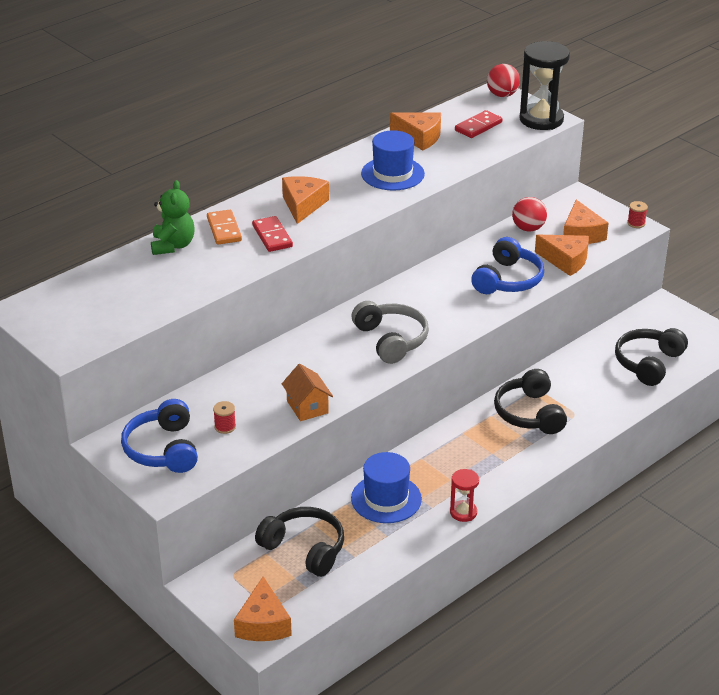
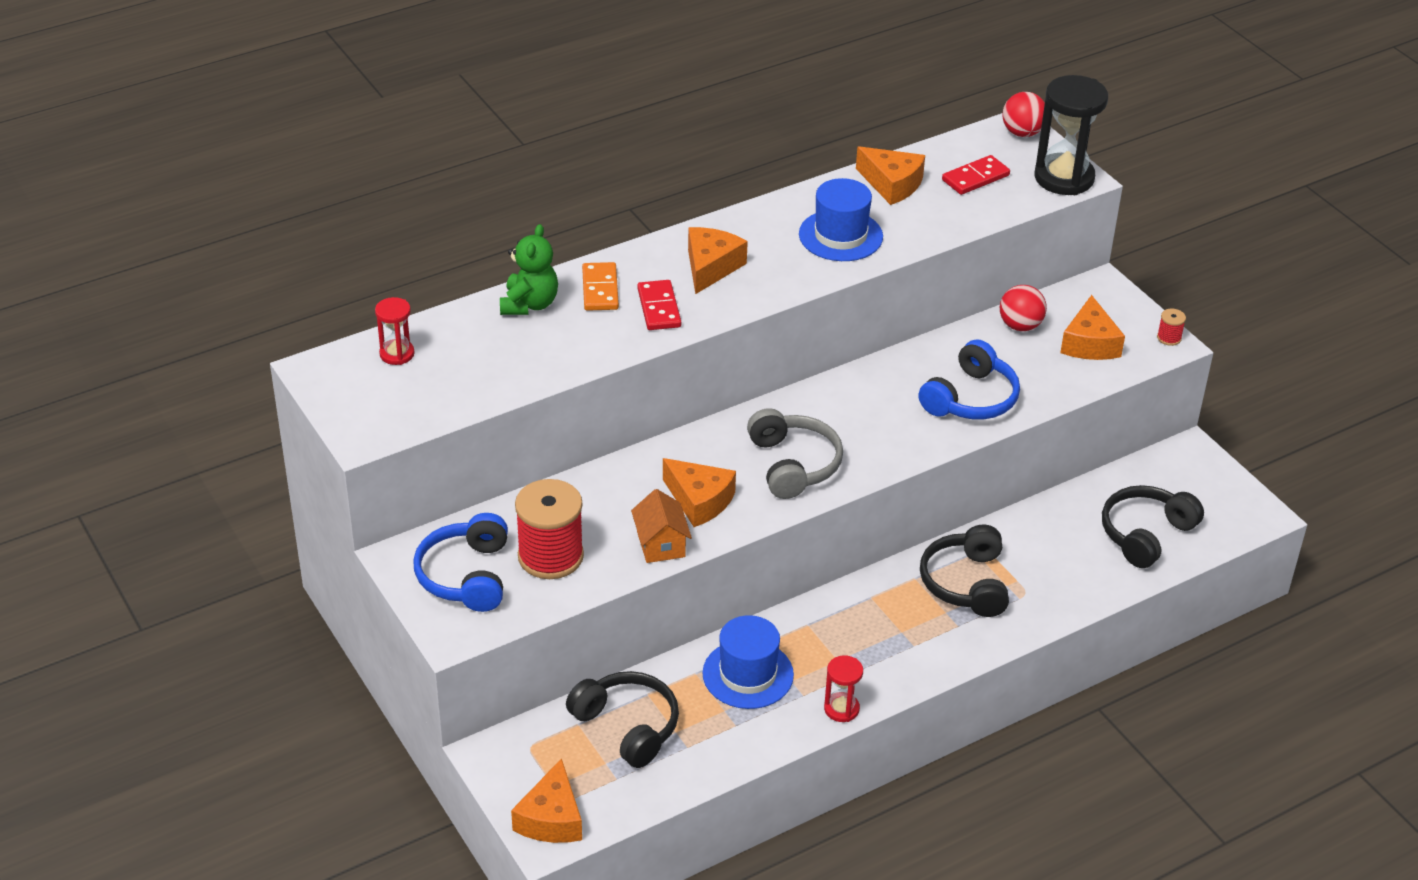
camera: 10 degrees right, 5 degrees up
(79, 291) = (397, 354): none -> red hourglass
(225, 427) = (550, 556): red spool -> red spool, size x2.40
(565, 260) = (1056, 381): orange cheese -> orange cheese (699, 501)

